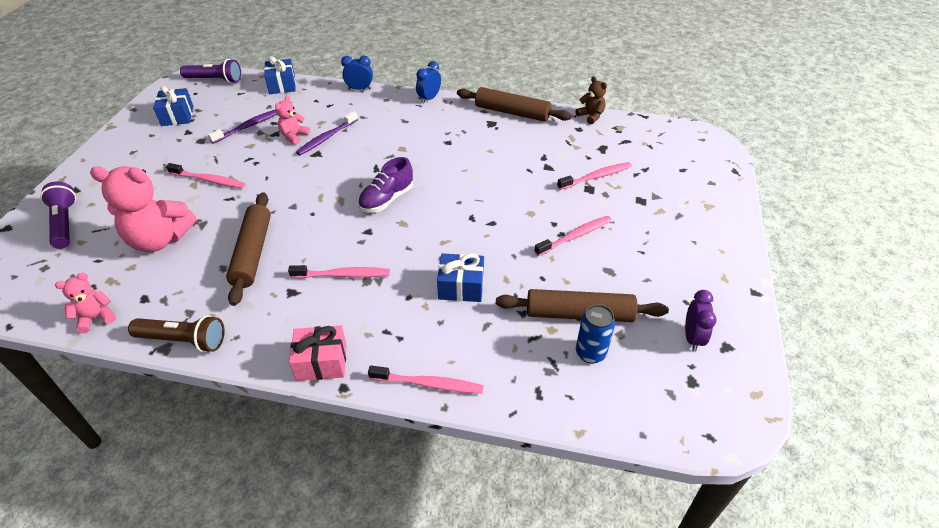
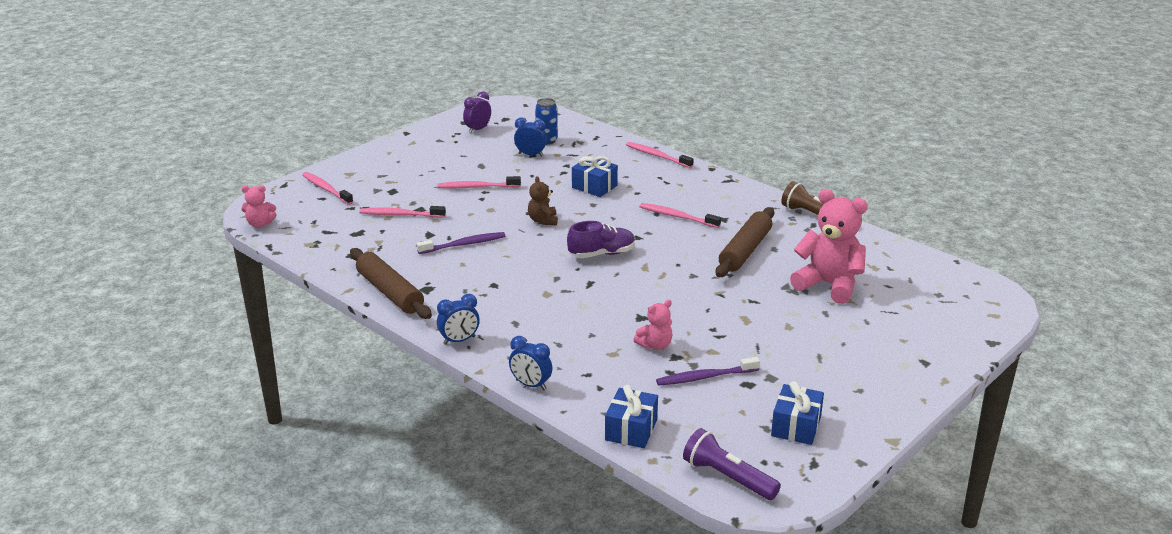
camera: 150 degrees left, 15 degrees down
(65, 223) = (928, 328): purple flashlight -> none
(96, 318) = (883, 246): pink teddy bear -> pink teddy bear (260, 224)
(209, 180) = (770, 325): pink toothbrush -> pink toothbrush (326, 189)
(321, 362) = (719, 181): pink gift -> none
(327, 138) = (618, 331): purple toothbrush -> purple toothbrush (464, 244)
(579, 314) = (531, 155): brown rolling pin -> blue clock
(591, 116) = (319, 262): brown teddy bear -> brown teddy bear (543, 220)

